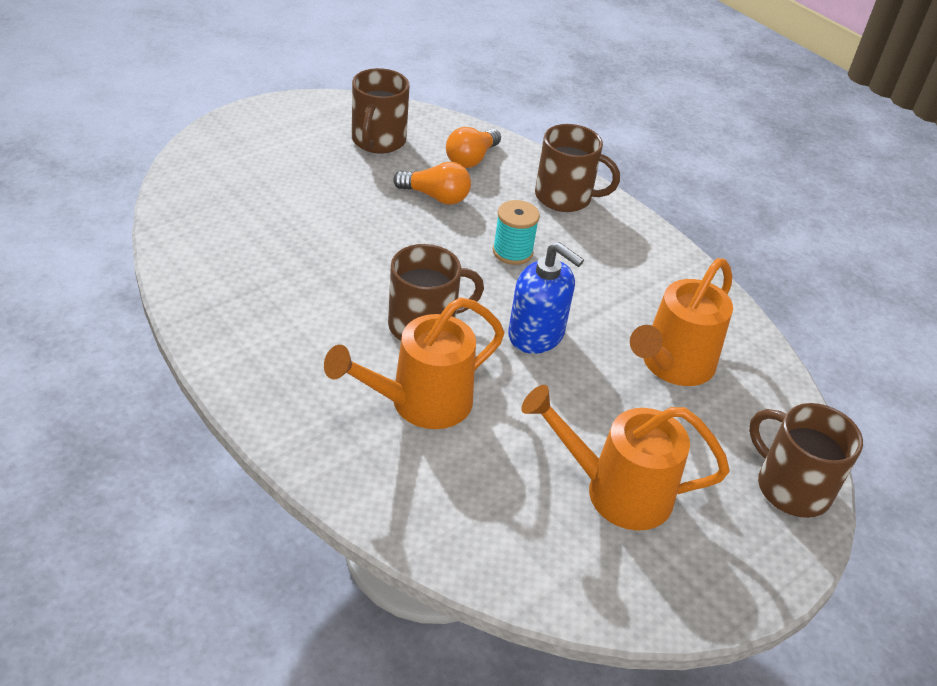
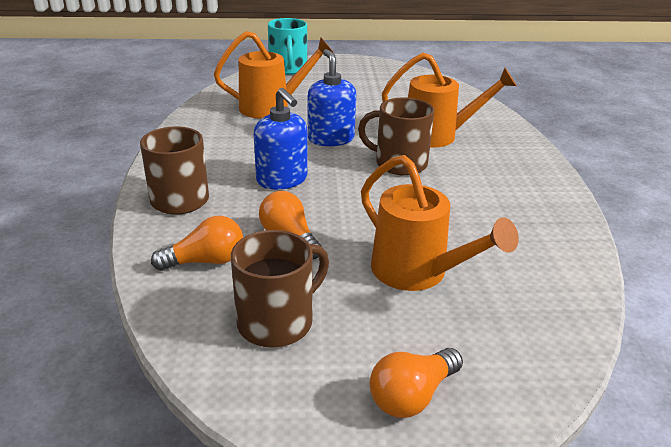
camera: 140 degrees left, 10 degrees down
(263, 132) = (412, 395): none -> orange light bulb
(512, 252) = (282, 180): turquoise spool -> blue soap dispenser
(615, 491) = (369, 88): orange watering can -> orange watering can (418, 273)
(791, 487) = (288, 69): brown mug -> turquoise mug

